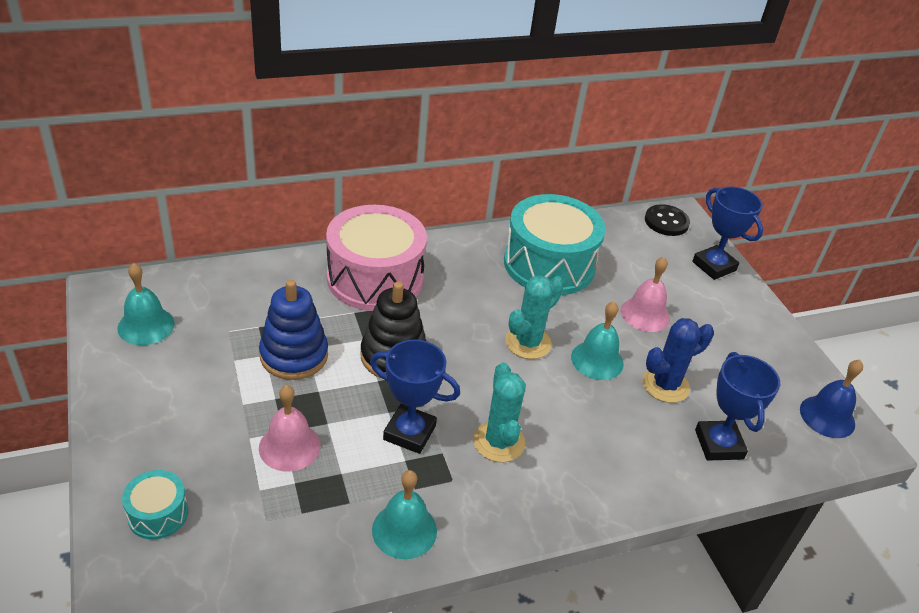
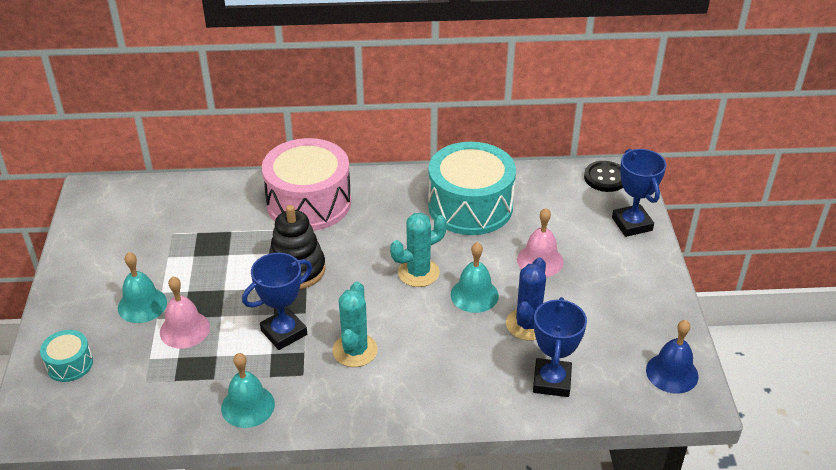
camera: 20 degrees right, 0 degrees up
(146, 325) = (110, 221): turquoise bell -> turquoise bell (142, 305)
(294, 355) = (216, 259): blue stacking toy -> none
(409, 433) = (284, 332): blue trophy -> blue trophy turned 75 degrees counterclockwise
(665, 385) = (527, 324): blue cactus -> blue cactus turned 60 degrees counterclockwise

